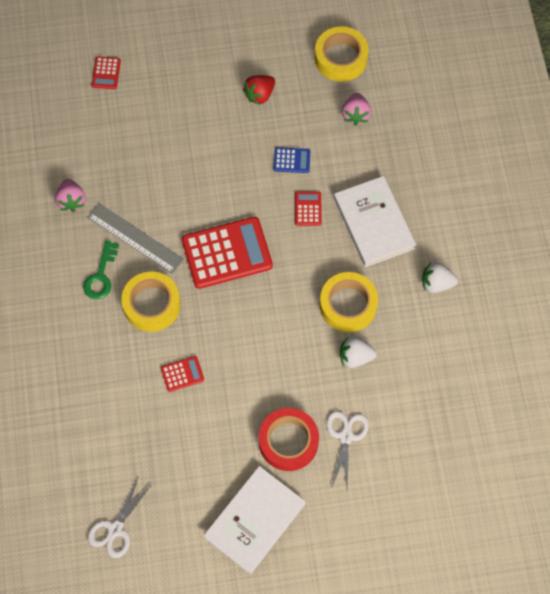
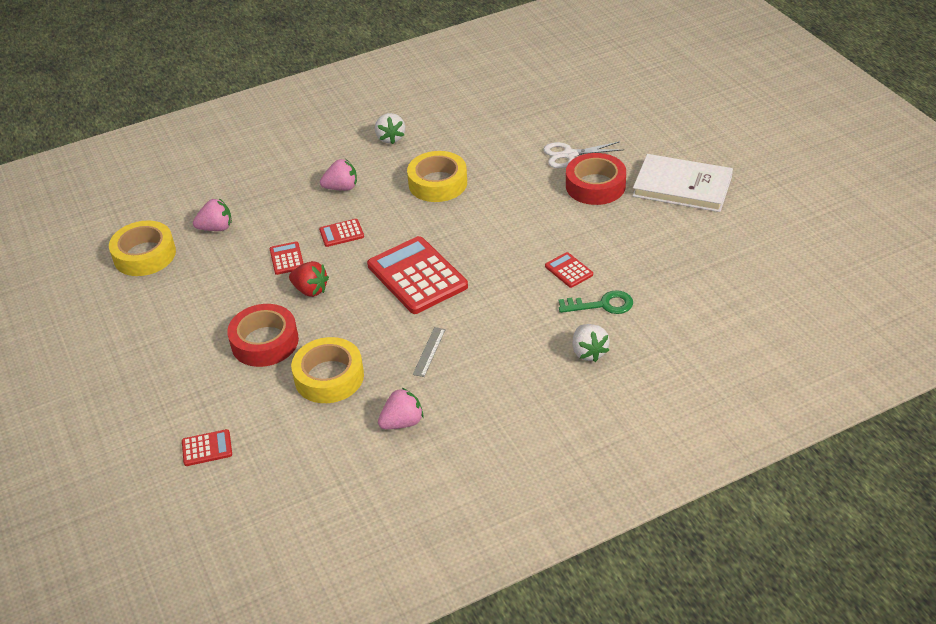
camera: 105 degrees left, 25 degrees down
(101, 275) = (488, 365): green key -> green key (602, 305)
(115, 529) = (755, 270): white scissors -> none
(135, 238) = (429, 351): grey ruler -> grey ruler, size x0.52
(152, 304) = (503, 315): yellow tape -> yellow tape (329, 377)
(197, 127) = (265, 342): none -> red tape
(259, 94) = (207, 304): red strawberry -> red strawberry (310, 290)
(292, 160) = (287, 258): blue calculator -> red calculator
(355, 357) = (489, 167): white strawberry -> white strawberry (588, 352)
(373, 223) = (341, 188): white book -> pink strawberry

